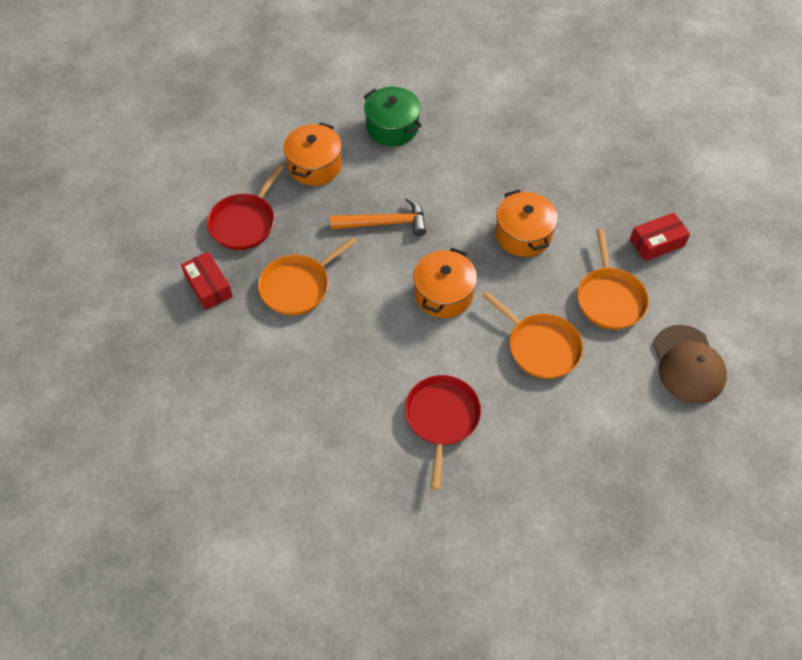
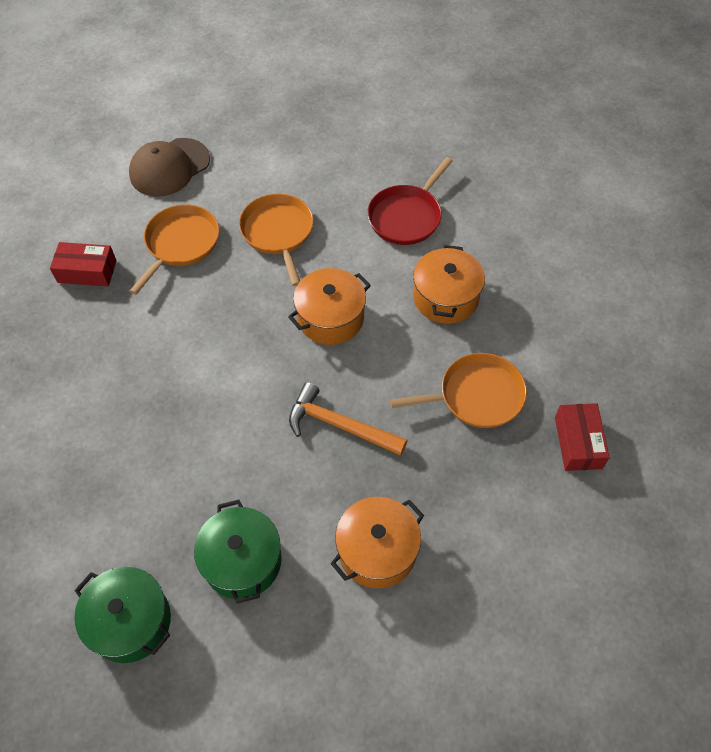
camera: 150 degrees left, 0 degrees up
(244, 223) = (504, 507): red pan -> none
(432, 78) = (130, 621): none -> green pot
(523, 234) = (204, 340): orange pot -> orange pot (445, 297)
(688, 364) = (169, 167): brown cap -> brown cap turned 150 degrees counterclockwise

